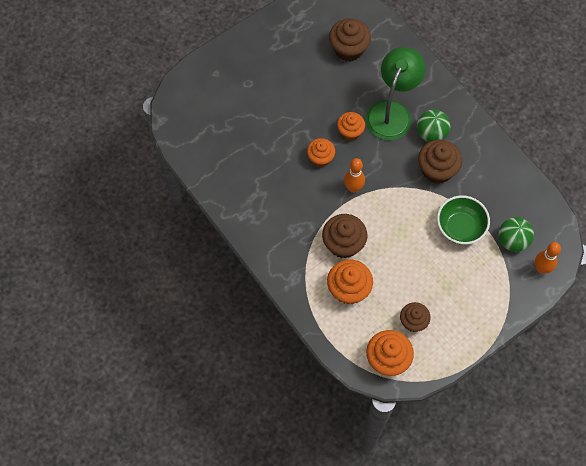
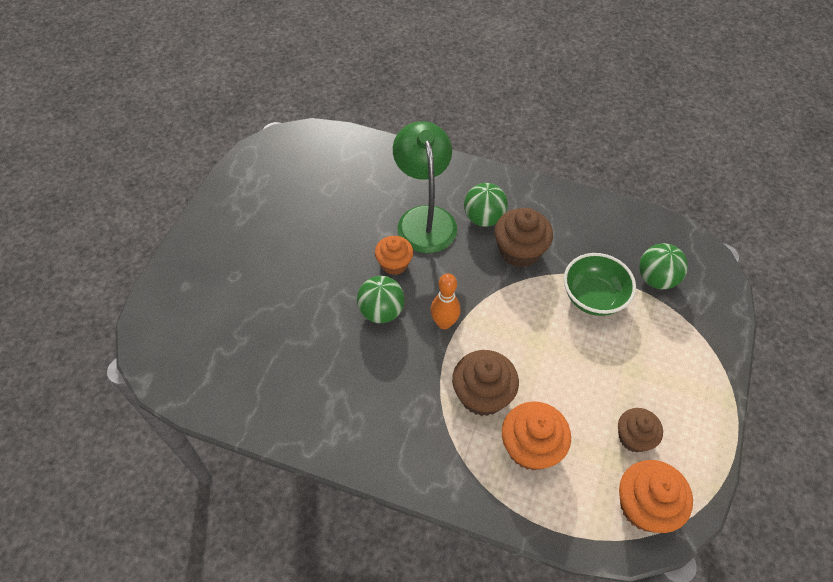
camera: 35 degrees left, 10 degrees down
(320, 158) = (381, 311): orange cupcake -> green ball
(348, 49) = (329, 180): brown cupcake -> none
(541, 268) = (709, 290): orange bowling pin -> none

